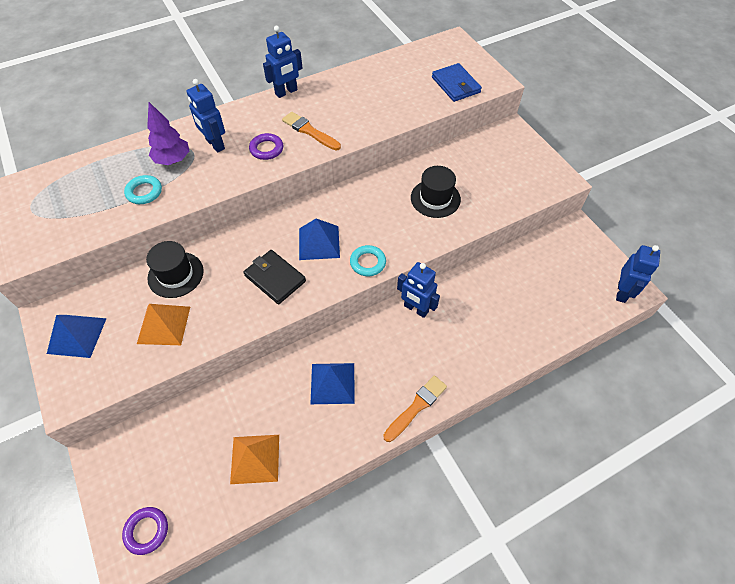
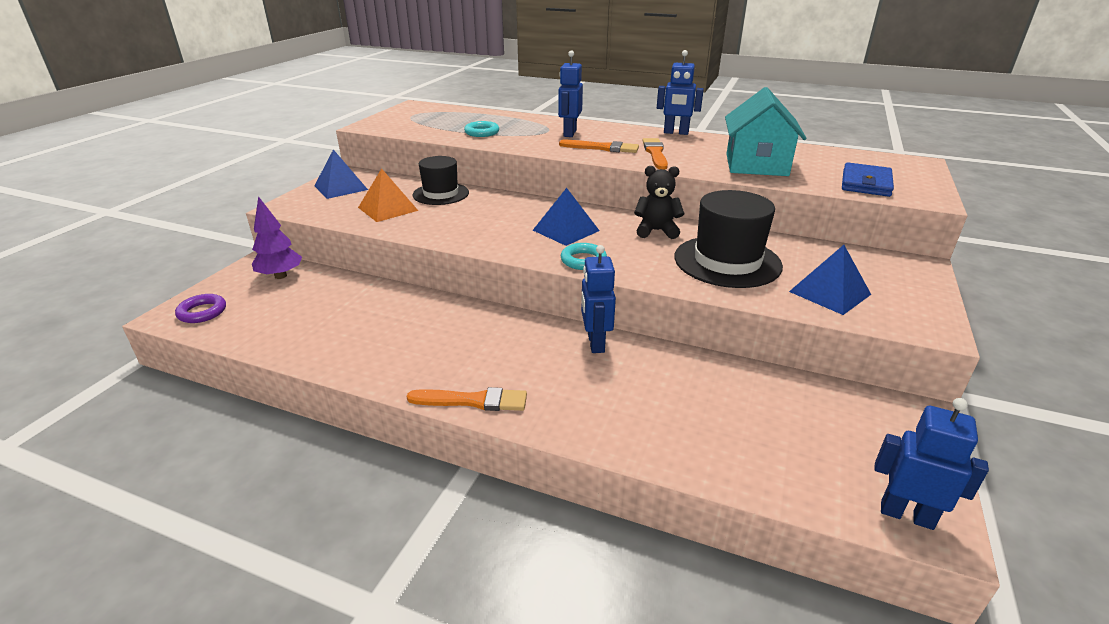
camera: 50 degrees right, 25 degrees down
(173, 160) = (528, 129): purple tree -> purple tree (281, 276)
(255, 458) = (315, 330): orange pyramid -> none
(266, 149) = (602, 148): purple ring -> orange brush
(275, 278) = (496, 228): black wallet -> none
(332, 383) = (441, 334): blue pyramid -> blue pyramid (829, 293)
(368, 199) = (656, 231): none -> black teddy bear
(382, 103) = (756, 165): none -> turquoise house
(435, 198) = (727, 261): black hat -> black hat, size x1.51
(622, 292) = (906, 514): blue robot -> blue robot turned 135 degrees counterclockwise

